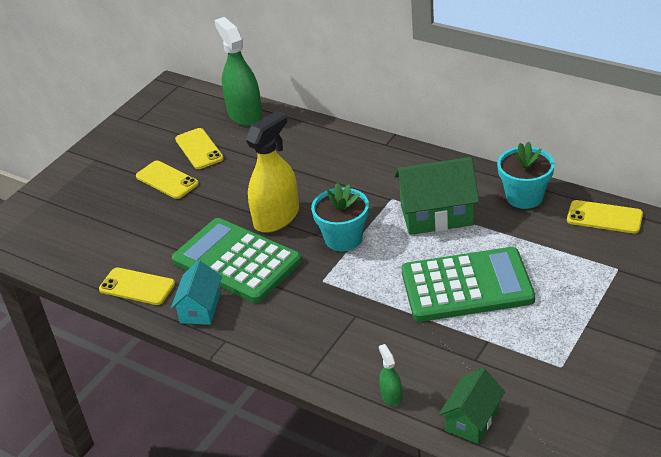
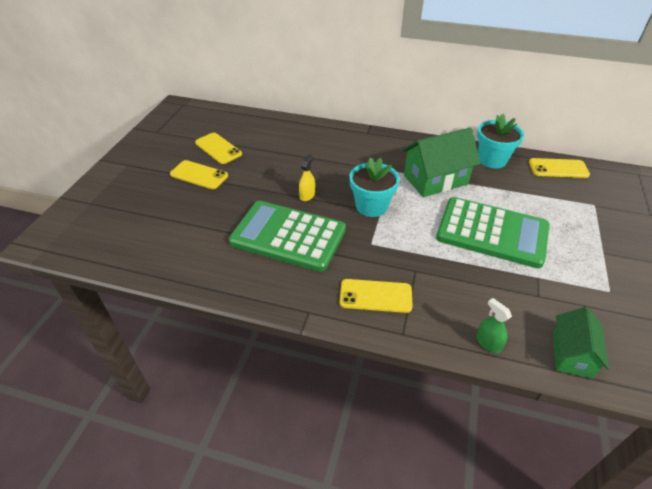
camera: 20 degrees left, 5 degrees up
(137, 286) = (203, 271): yellow phone -> yellow phone (375, 296)
(200, 308) = (272, 284): turquoise house -> none
(245, 114) = (246, 120): green spray bottle -> none
(276, 217) = (307, 195): yellow spray bottle -> yellow spray bottle, size x0.45
(466, 286) = (492, 232): green calculator -> green calculator turned 45 degrees clockwise

